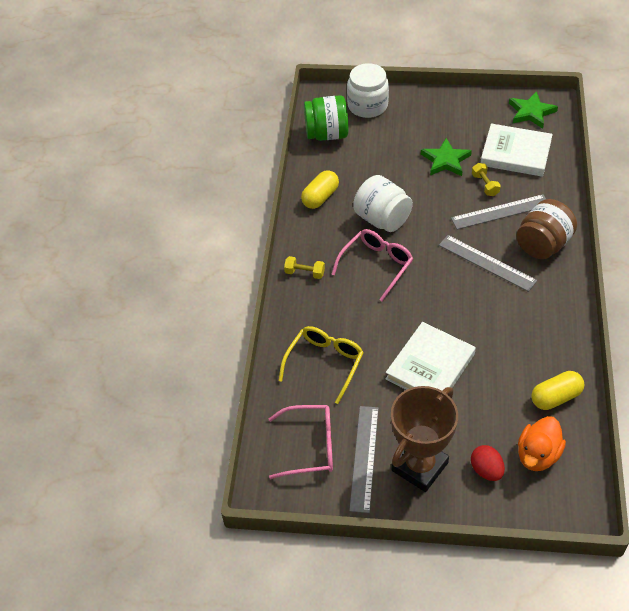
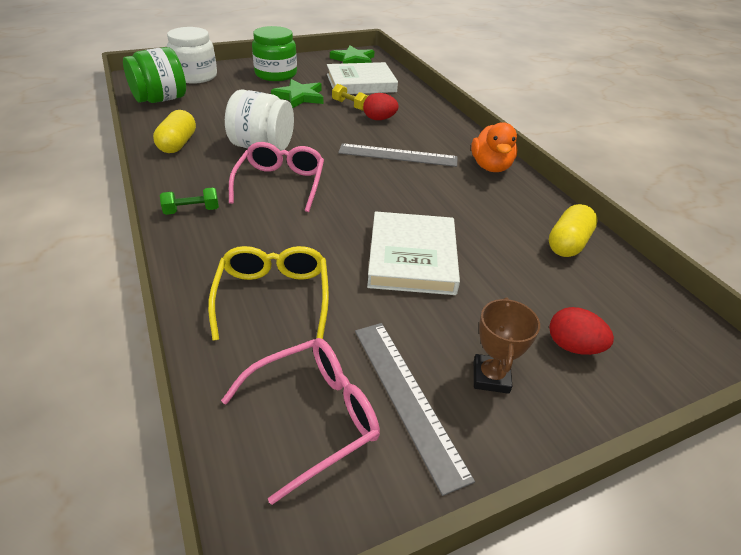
camera: 35 degrees left, 10 degrees down
(304, 273) = (192, 211): yellow dumbbell -> green dumbbell
(419, 466) = (491, 377): brown trophy -> brown trophy, size x0.53
(441, 119) = (276, 74): none -> green jar
(500, 212) = (379, 119): grey ruler -> red egg
(537, 455) = (608, 306): orange duck -> orange duck (490, 167)
(543, 245) = (438, 132): brown jar -> none

